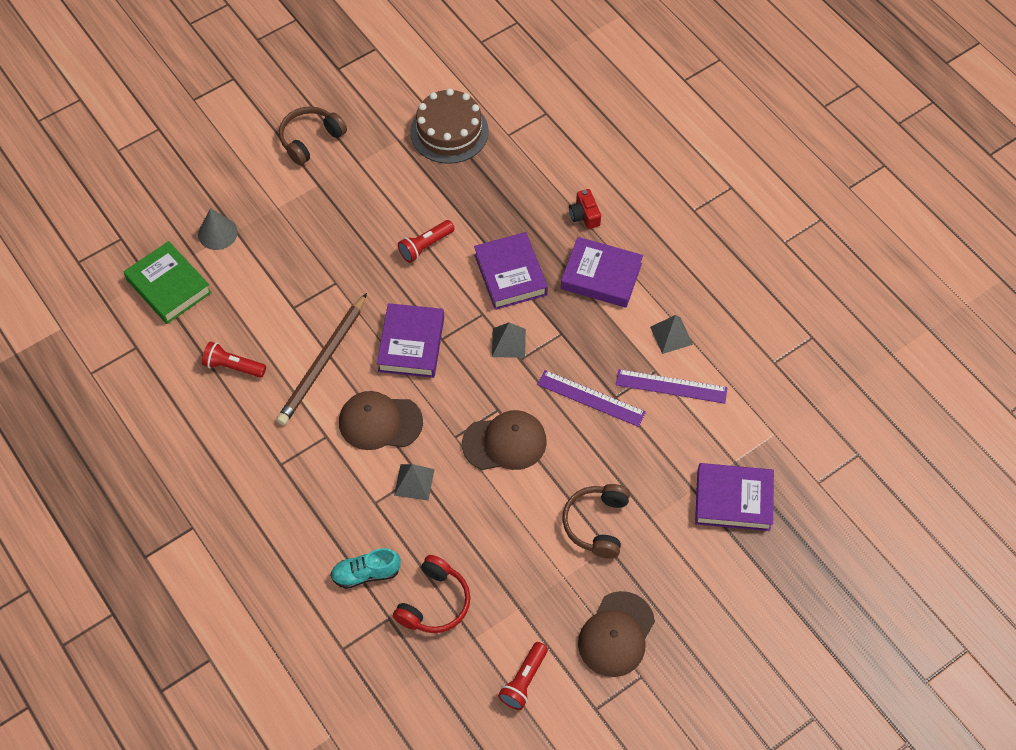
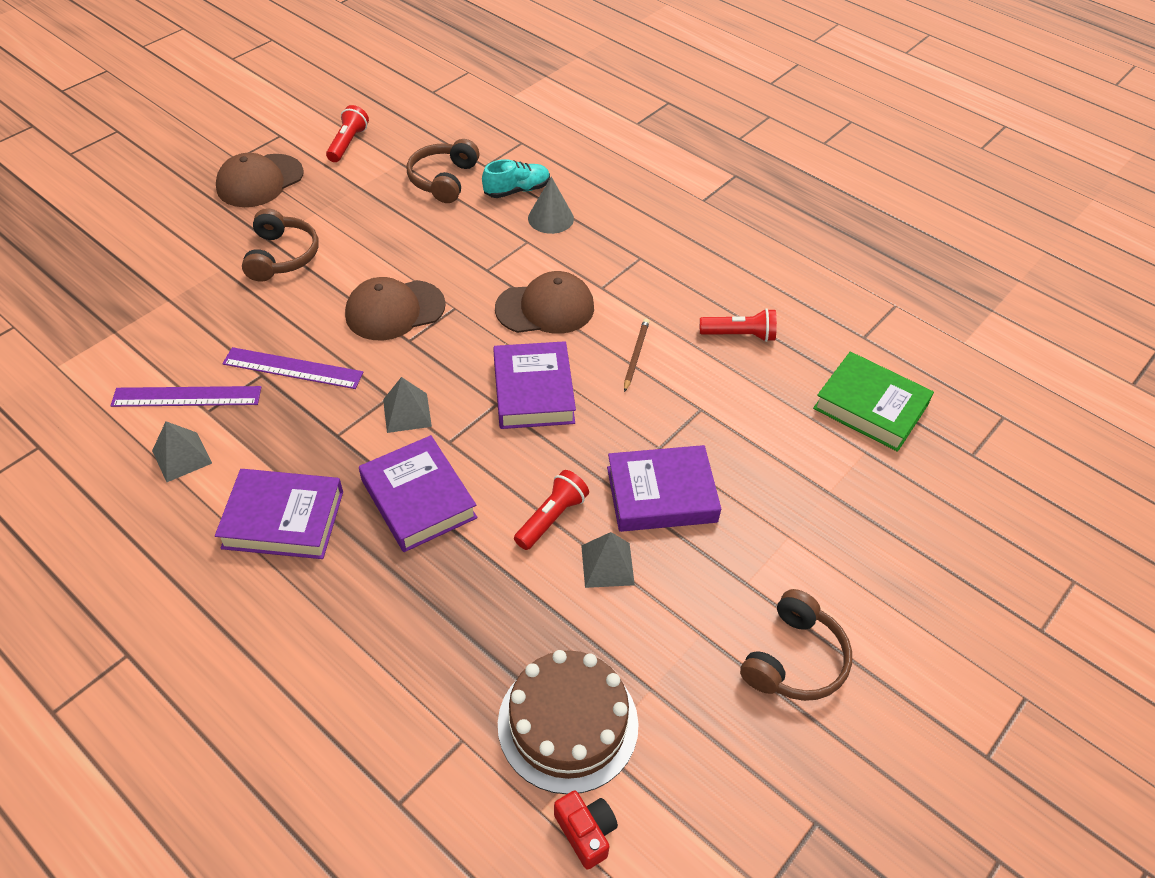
camera: 165 degrees right, 10 degrees down
(217, 233) = (850, 484): grey cone -> grey cone (550, 218)
(323, 362) = (635, 355): brown pencil -> brown pencil, size x0.49
(414, 482) = (490, 263): grey pyramid -> grey pyramid (607, 565)
(434, 603) = (443, 180): red headphones -> brown headphones
(584, 215) = (313, 610): red camera -> red camera (586, 832)
(616, 634) = (260, 181): brown cap -> brown cap turned 150 degrees counterclockwise
(733, 500) = (122, 296): purple book -> purple book (661, 494)

